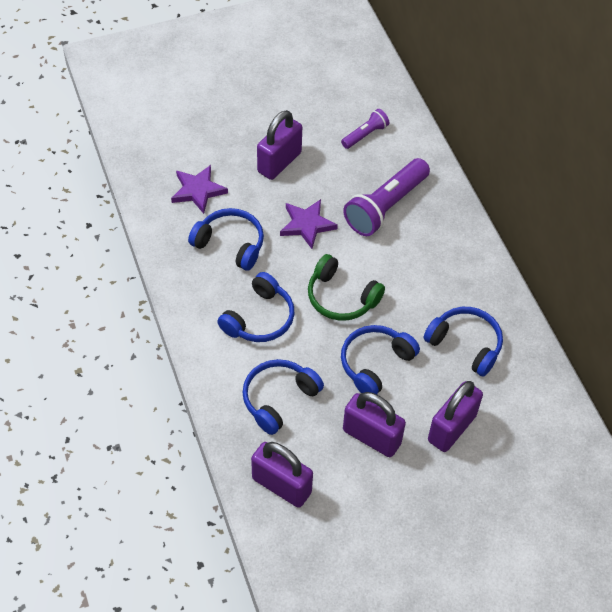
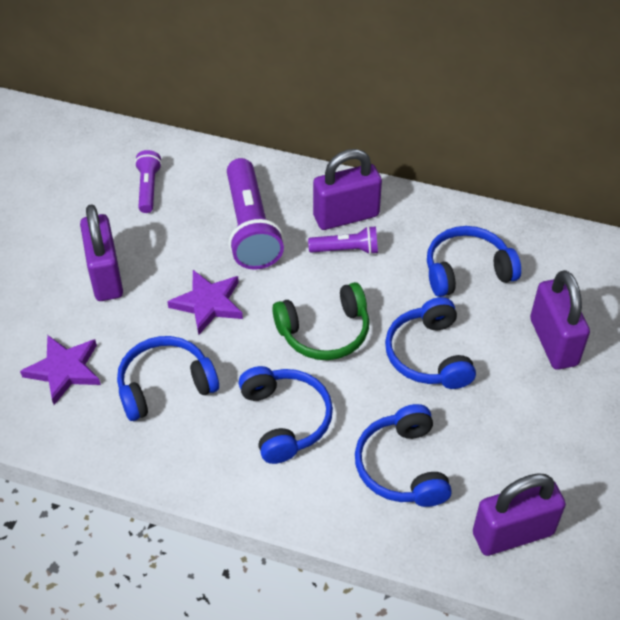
camera: 50 degrees left, 5 degrees down
(371, 437) = (513, 414): purple padlock -> purple padlock (346, 216)
(417, 267) = (346, 250): none -> purple flashlight

